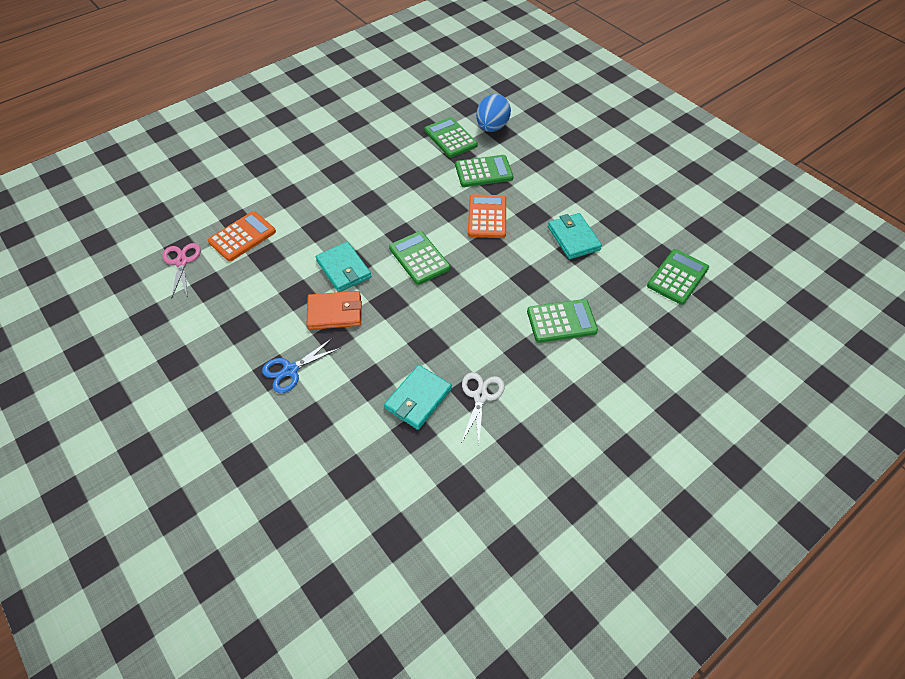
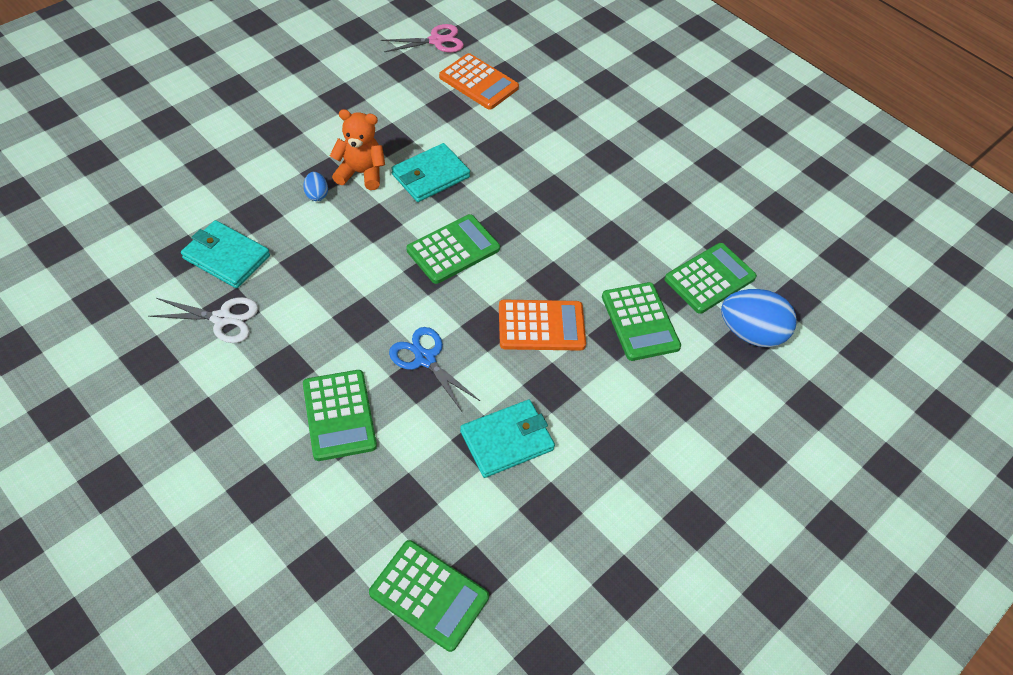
camera: 80 degrees right, 0 degrees up
(290, 370) = (278, 143): blue scissors -> blue scissors (425, 359)
(335, 312) = (361, 173): orange wallet -> orange teddy bear
(355, 341) = (316, 194): none -> blue egg

